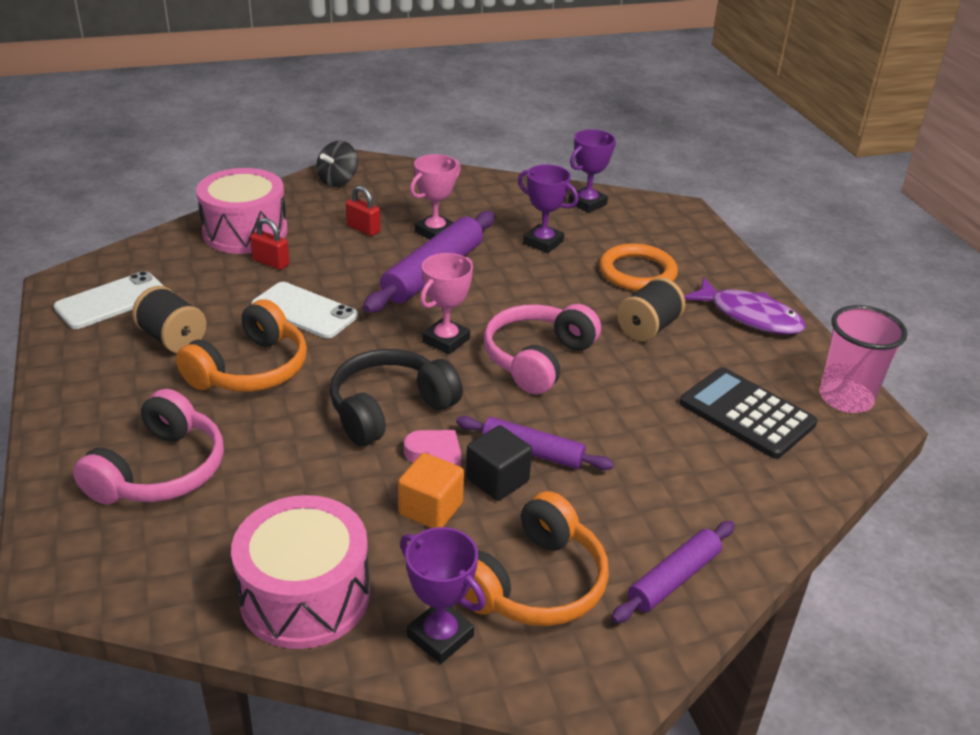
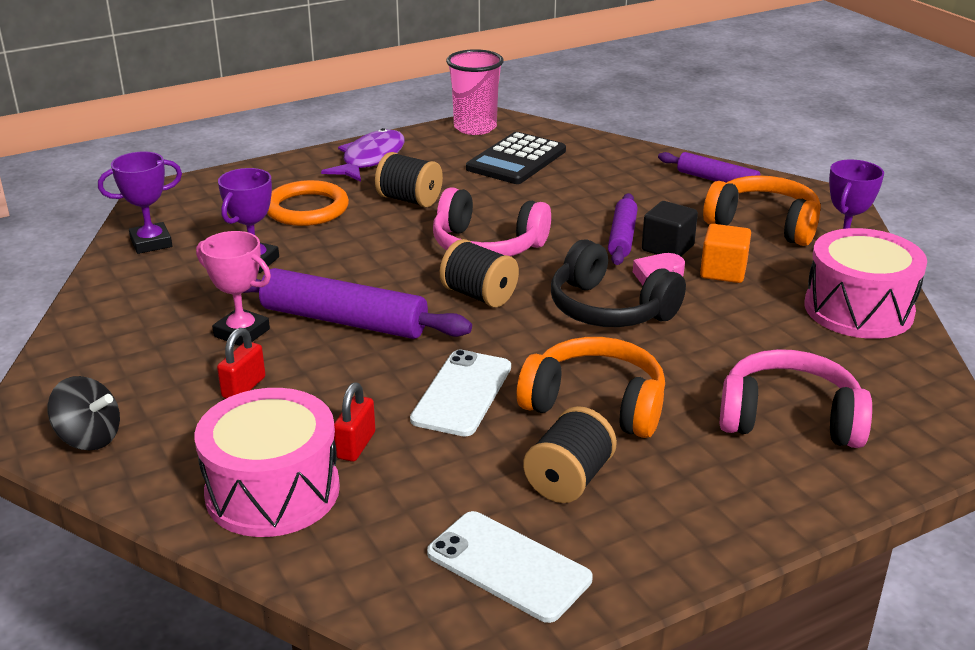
camera: 100 degrees left, 5 degrees down
(446, 340) = (479, 295): pink trophy -> black spool
(587, 203) = (151, 243): purple trophy -> purple trophy turned 60 degrees counterclockwise

